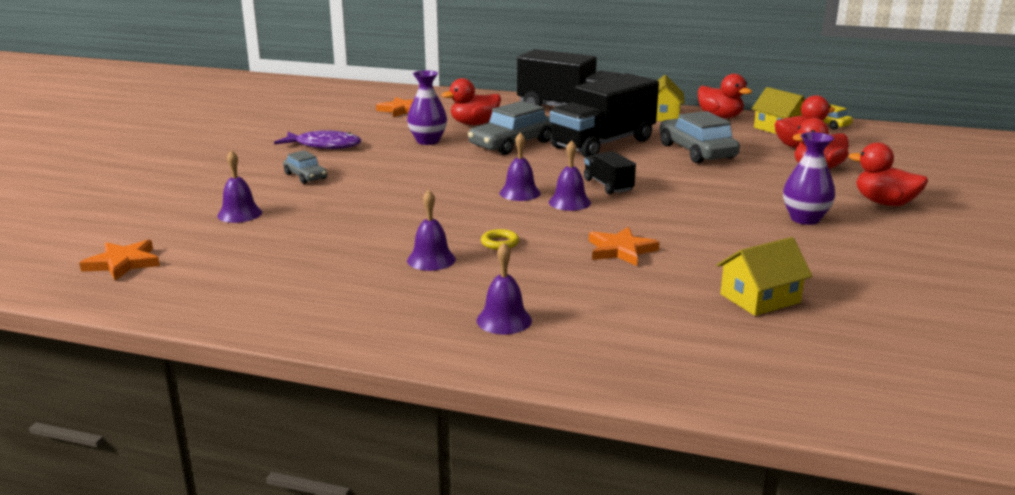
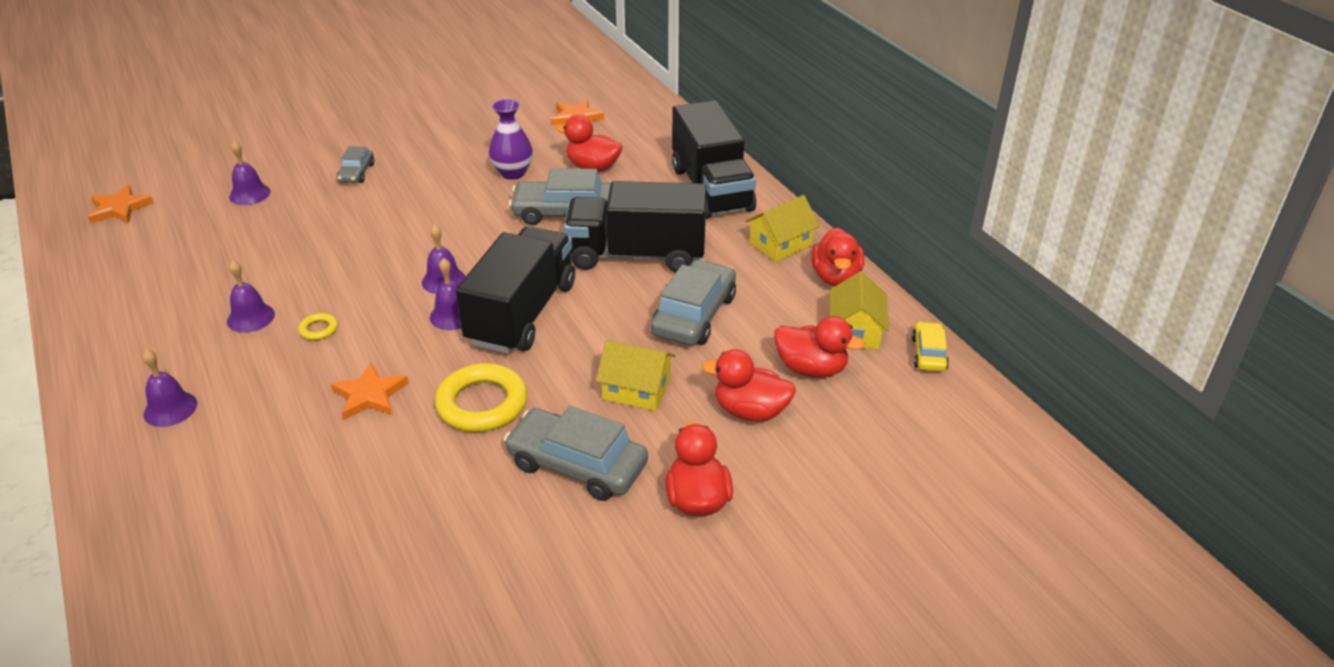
camera: 45 degrees right, 15 degrees up
(324, 146) = (435, 140): purple fish -> none
(608, 186) = (522, 314): black truck -> black truck, size x2.11
(693, 223) = (482, 404): none -> yellow ring
(760, 298) = (340, 519): yellow house -> yellow house (636, 389)
(805, 219) = (577, 465): purple vase -> grey car

